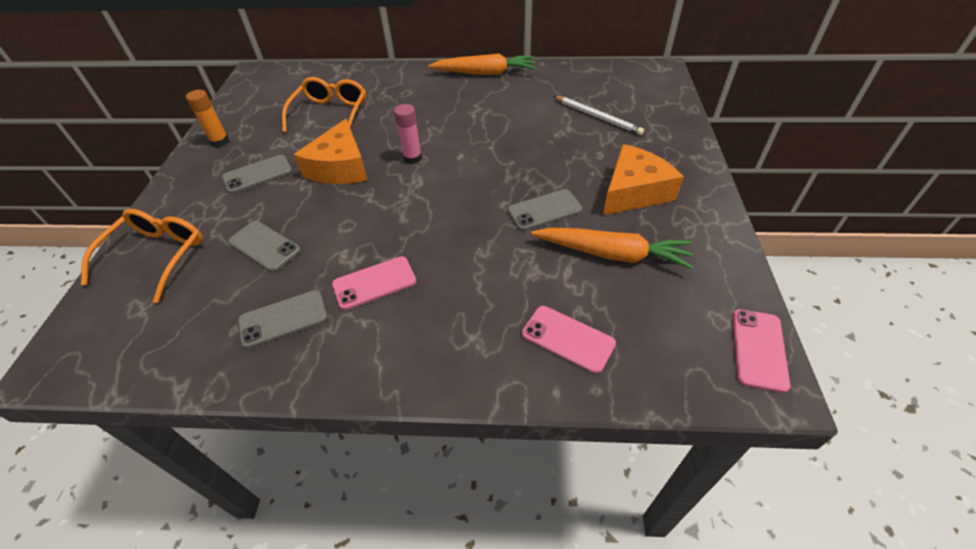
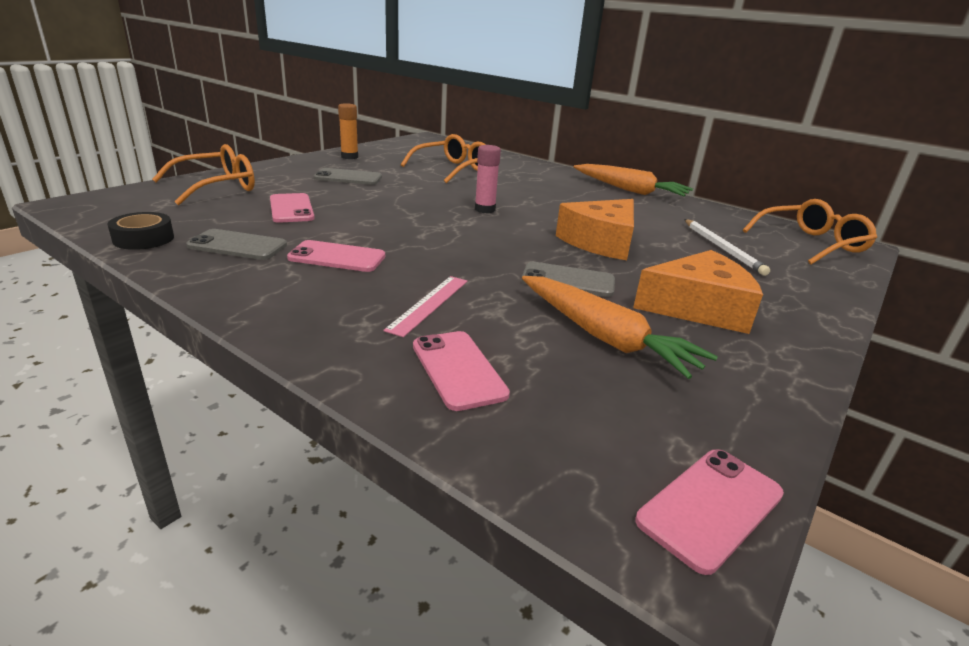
camera: 30 degrees right, 20 degrees down
(192, 362) = (143, 239): none -> black tape
(264, 246) = (291, 209): grey phone -> pink phone
(340, 167) = (415, 194): orange cheese -> orange cheese (601, 242)
(490, 291) = (429, 304): none -> pink ruler
(639, 81) = (811, 243): none -> orange glasses

